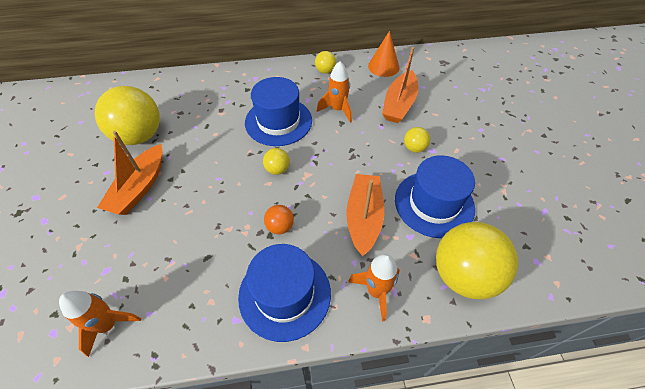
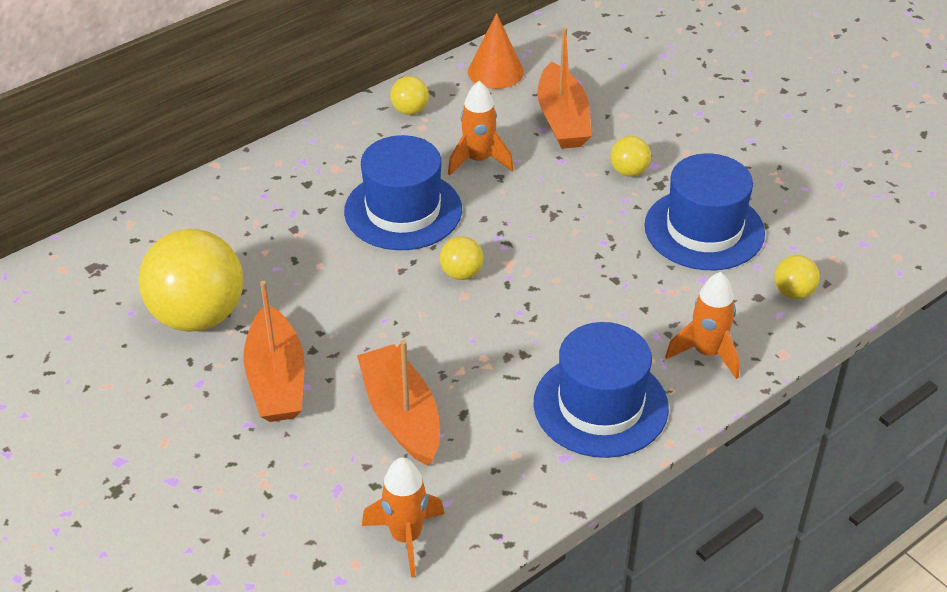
camera: 30 degrees left, 10 degrees down
(280, 227) = (528, 339): orange ball -> none
(363, 218) = (629, 282): orange boat -> orange boat (401, 415)
(463, 275) = (793, 292): yellow ball -> yellow ball, size x0.44

